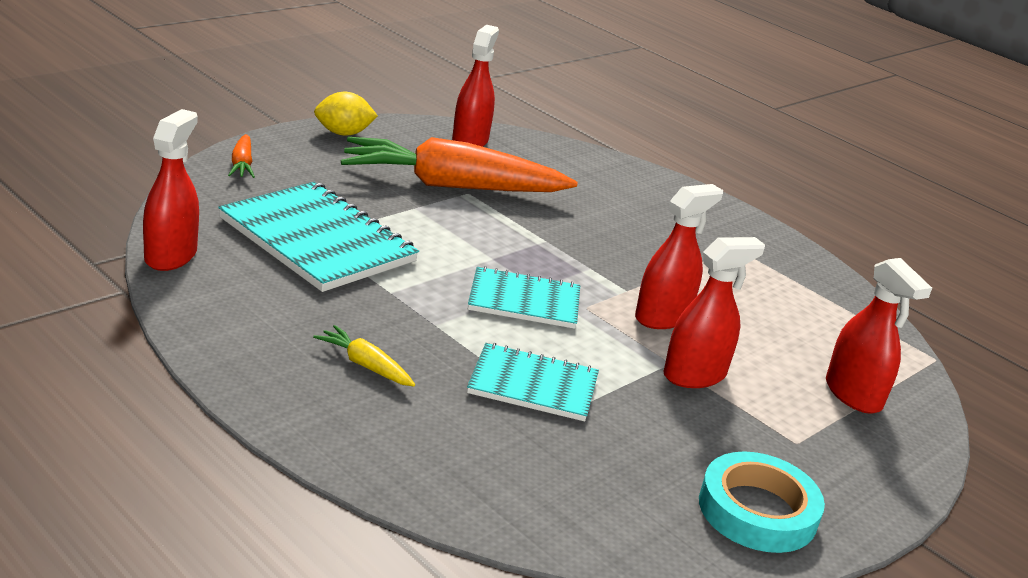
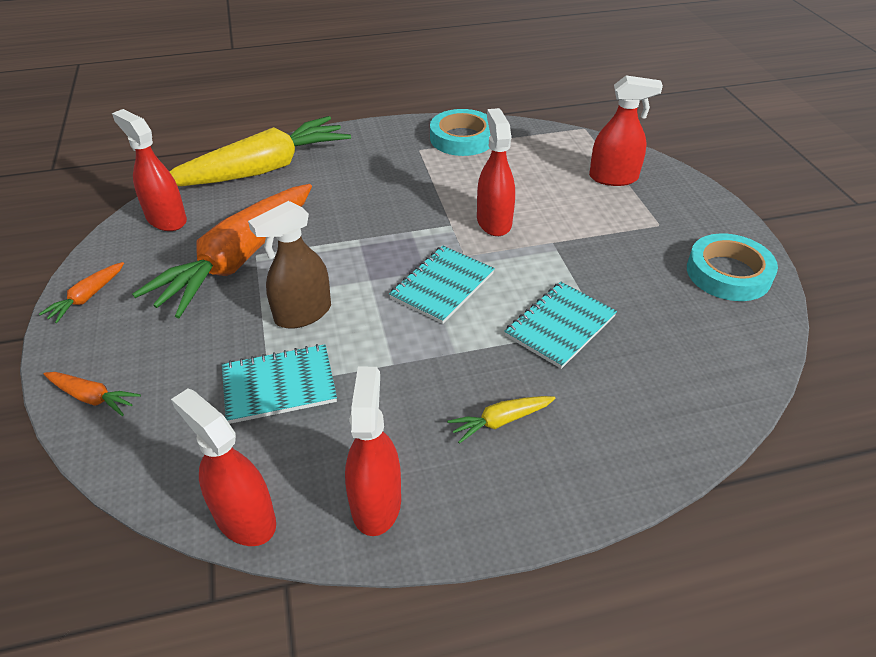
camera: 55 degrees left, 15 degrees up
(317, 240) = (279, 385): turquoise notebook -> turquoise notebook, size x0.61
(343, 133) = (87, 297): yellow lemon -> orange carrot
(413, 233) = (303, 313): none -> brown spray bottle
(592, 168) = (262, 169): none -> yellow carrot
(694, 375) = (571, 237): red spray bottle -> red spray bottle (376, 502)
(793, 272) = (462, 138): none -> turquoise tape

